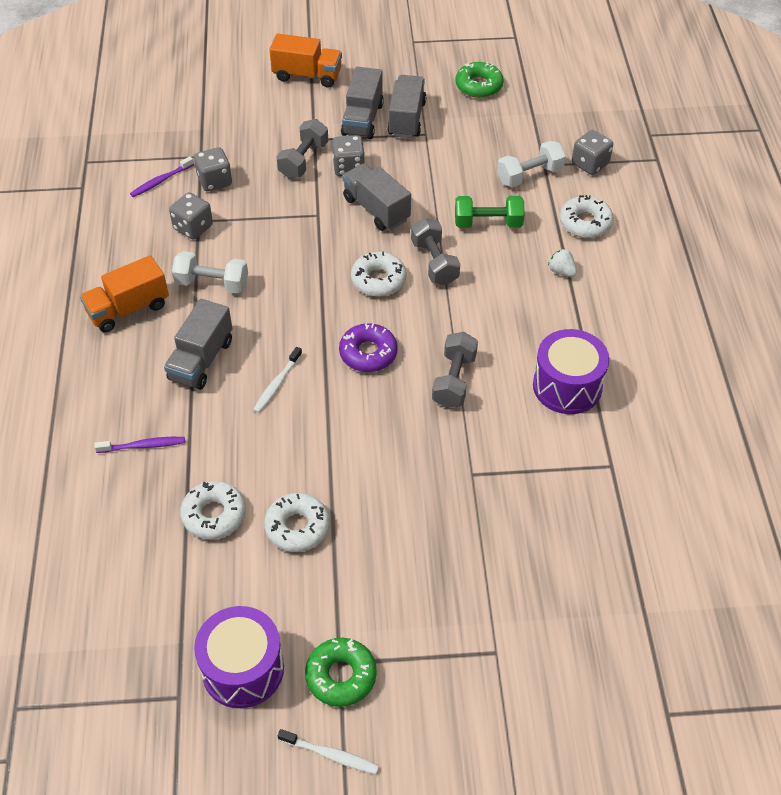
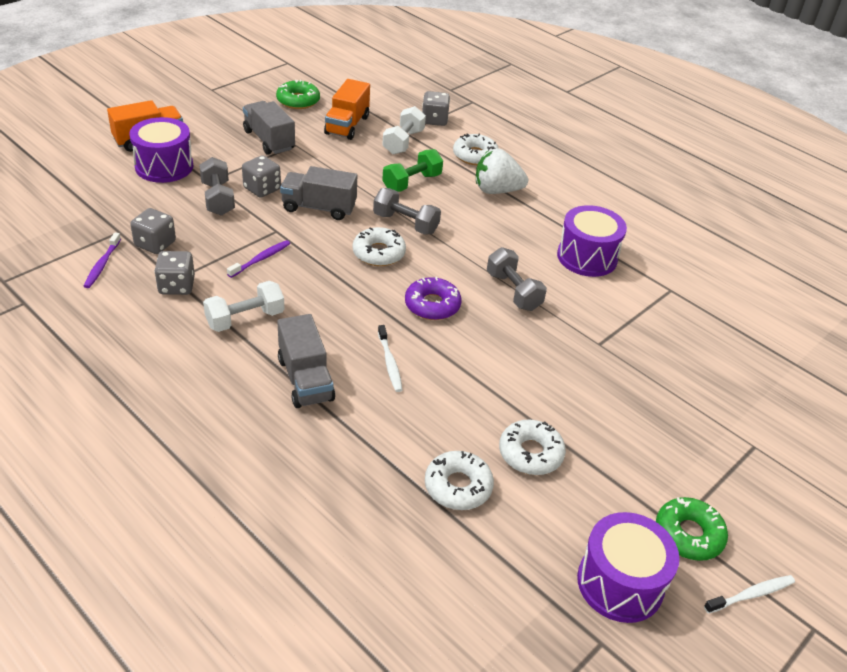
camera: 45 degrees left, 10 degrees down
(128, 309) = (189, 375): orange truck -> orange truck (347, 125)
(143, 446) = (334, 472): purple toothbrush -> purple toothbrush (261, 259)
(293, 108) = (164, 166): none -> purple drum
(362, 119) = (233, 153): grey truck -> none
(561, 271) = (496, 190): white strawberry -> white strawberry, size x1.99

